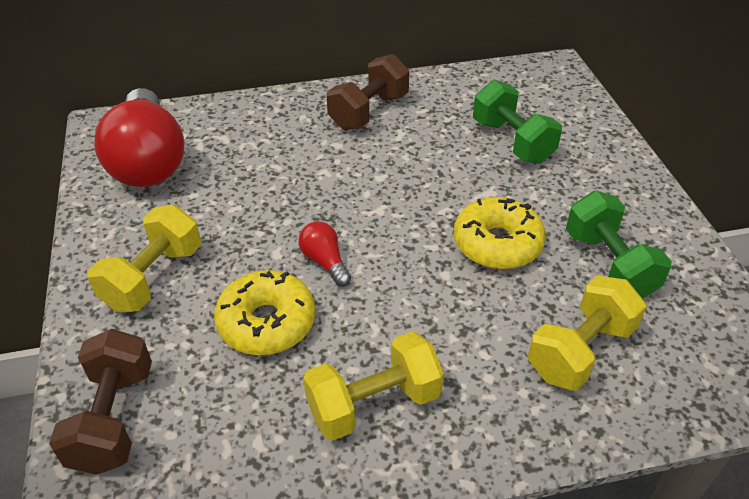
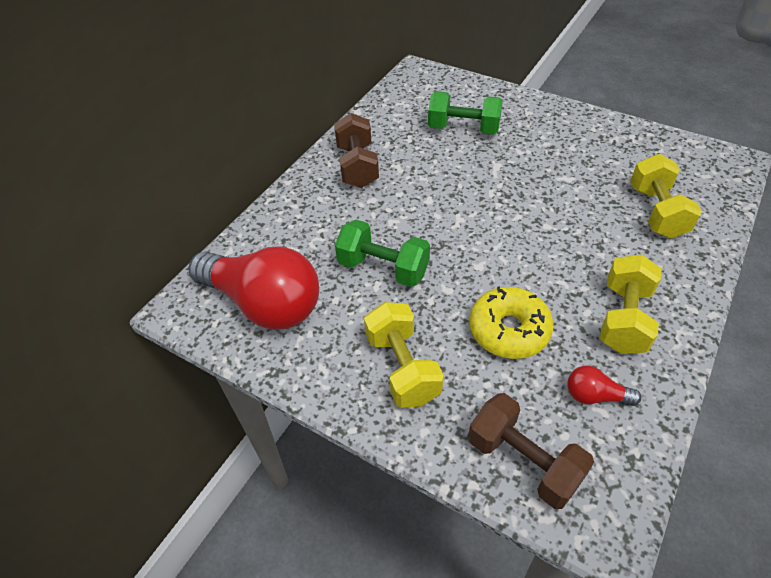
camera: 45 degrees left, 5 degrees up
(325, 262) = (481, 271): red light bulb -> red light bulb (595, 396)
(497, 244) = (544, 190): yellow donut -> none
(609, 265) = (604, 161): green dumbbell -> green dumbbell (383, 268)

